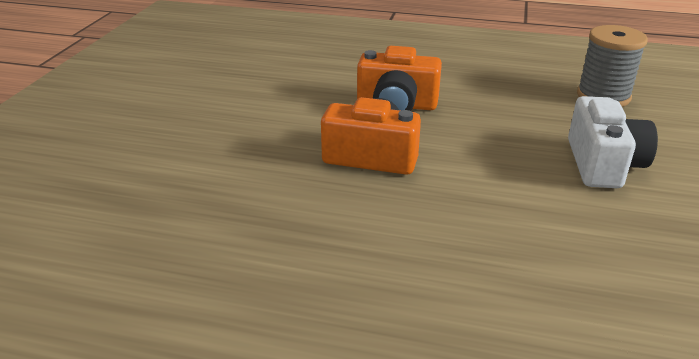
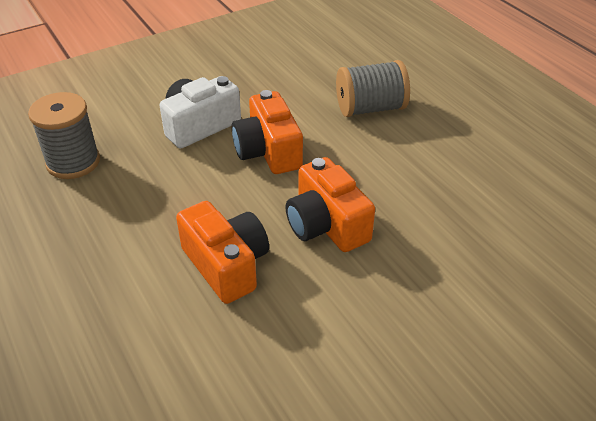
camera: 135 degrees left, 10 degrees up
(511, 179) = (268, 151): none -> orange camera
(514, 289) = (370, 108): none -> grey spool

